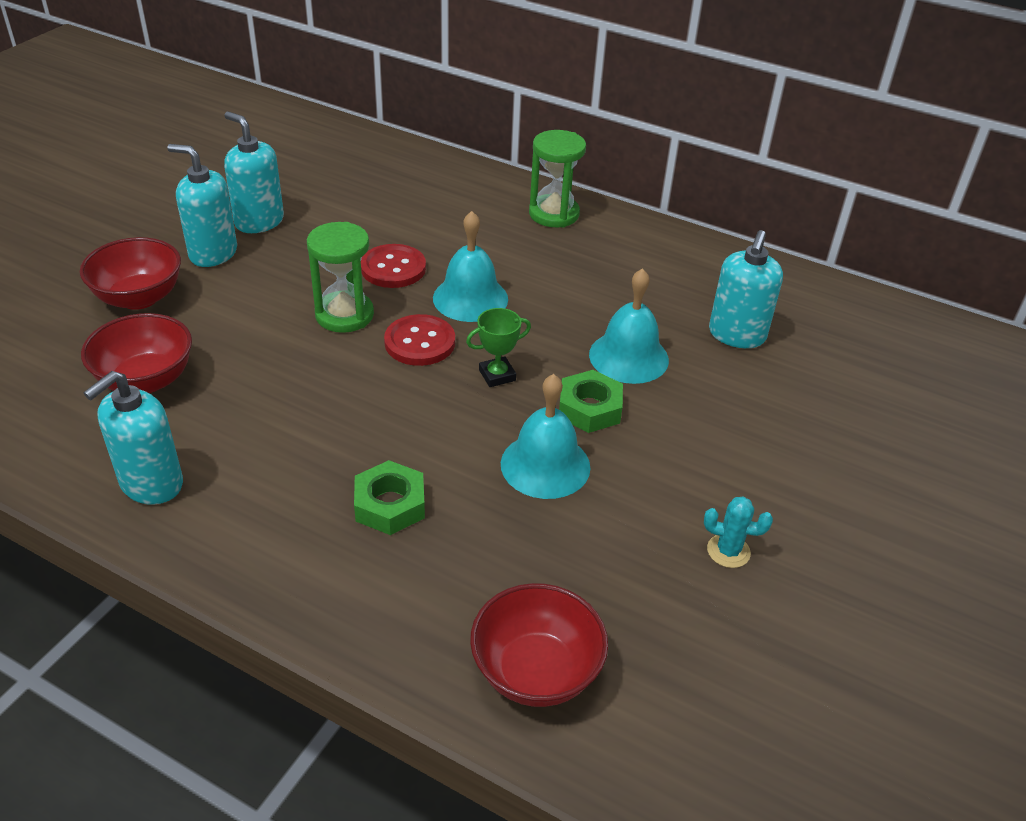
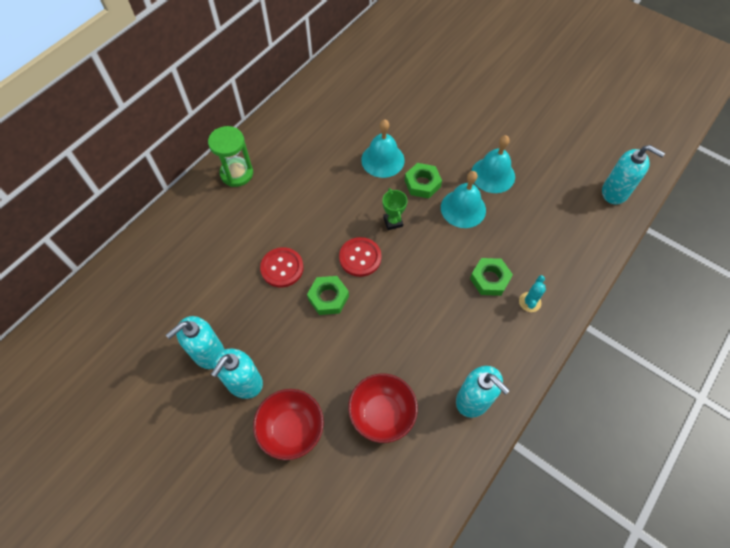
camera: 80 degrees left, 20 degrees up
(344, 315) = (328, 297): green hourglass -> green nut
(470, 298) = (320, 228): turquoise bell -> turquoise bell (493, 175)
(536, 671) = (585, 228): red bowl -> none
(728, 551) = (517, 148): turquoise cactus -> turquoise cactus (529, 302)
(736, 335) = (369, 110): turquoise soap dispenser -> turquoise soap dispenser (615, 192)

